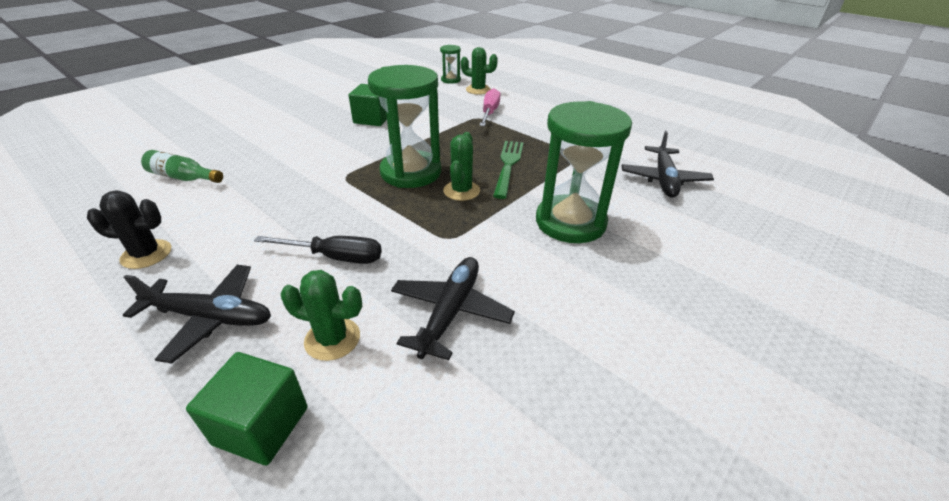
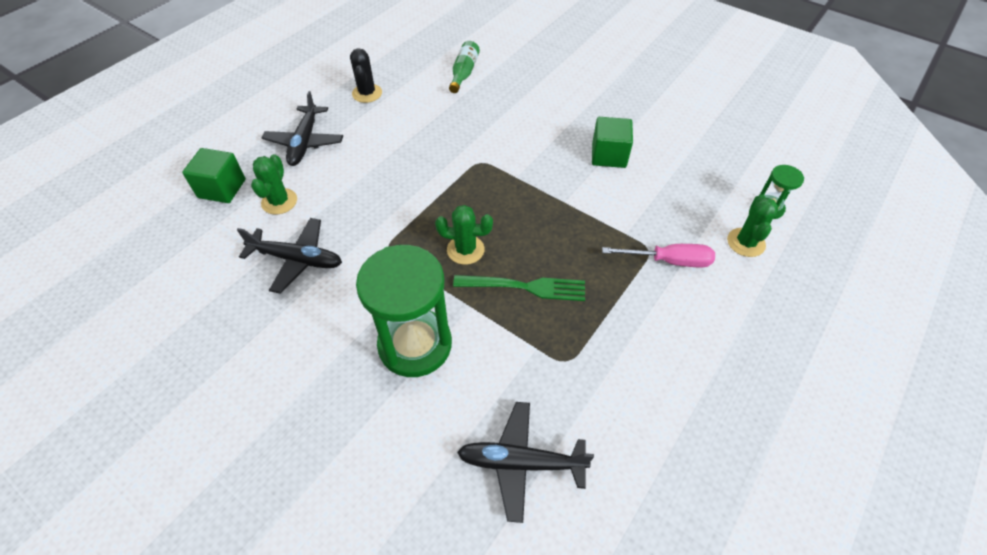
camera: 85 degrees right, 15 degrees up
(335, 257) = (362, 183): black screwdriver -> none
(411, 172) = (495, 206): green hourglass -> none

